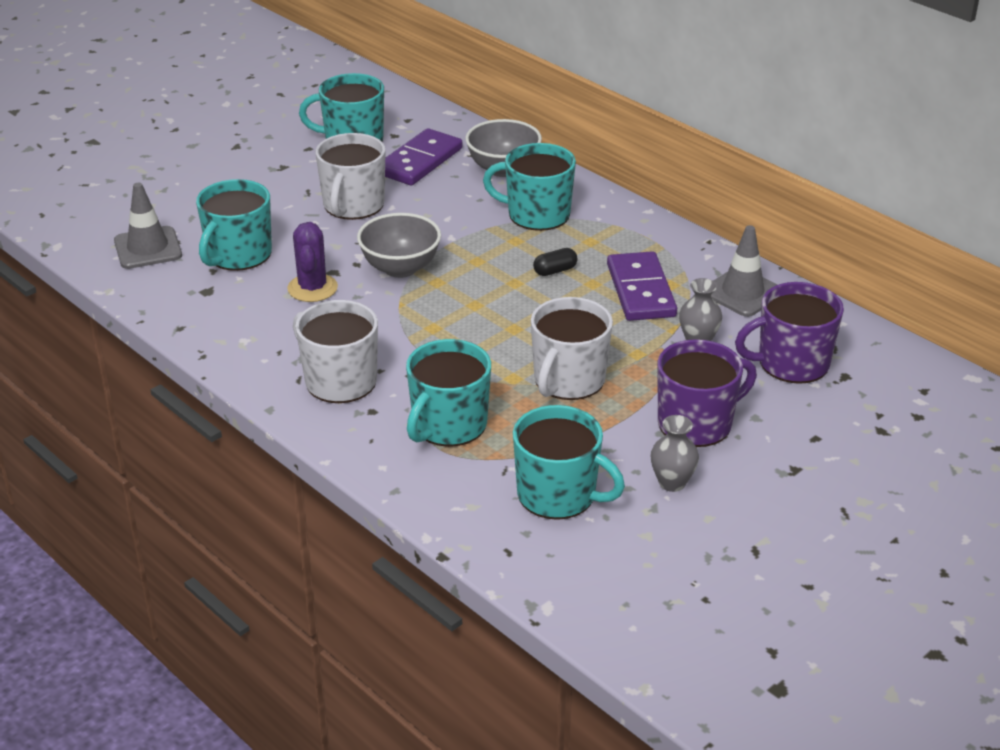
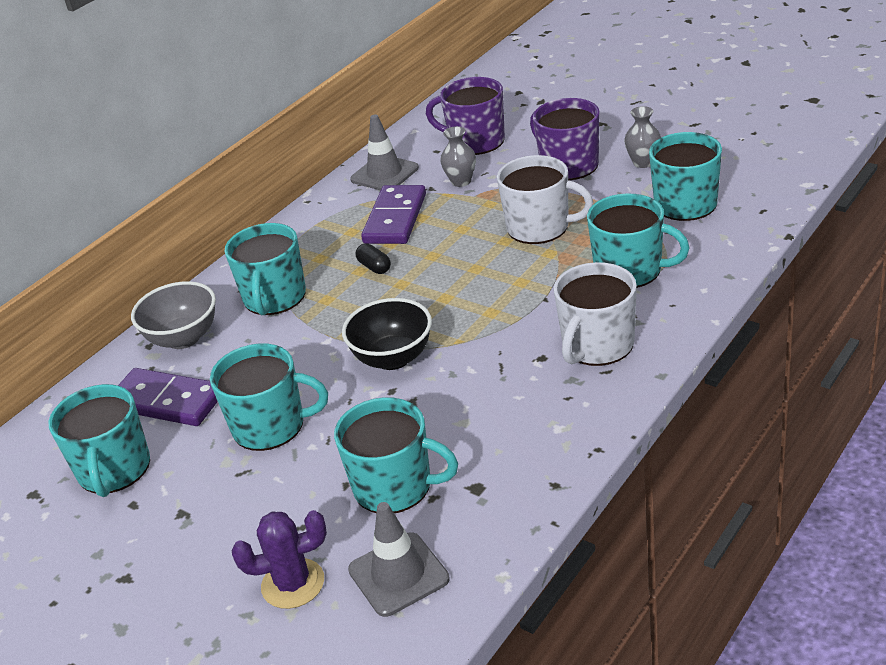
camera: 95 degrees left, 0 degrees up
(312, 288) = (447, 408): purple cactus -> purple cactus (293, 584)
(353, 205) = (271, 426): white mug -> turquoise mug
(400, 268) = (393, 358): grey bowl -> black bowl
(641, 290) = (395, 218): purple domino -> purple domino turned 60 degrees counterclockwise
(791, 363) = (475, 141): purple mug -> purple mug turned 135 degrees clockwise

